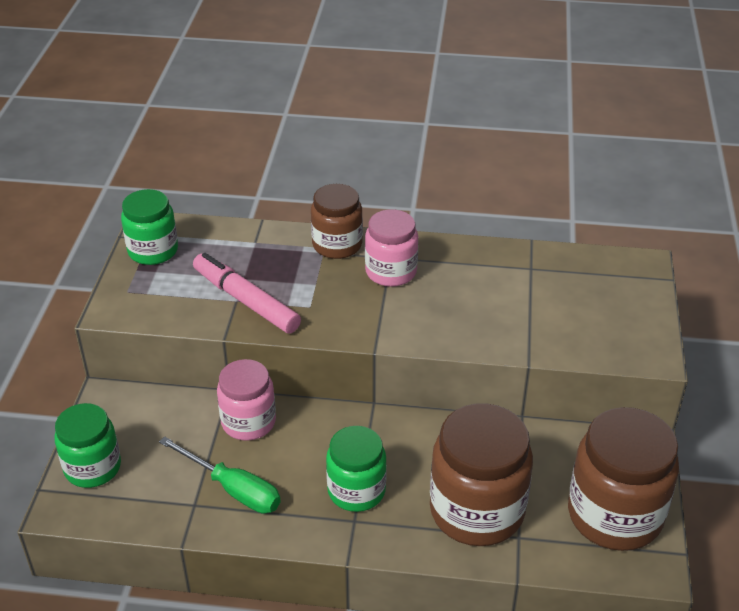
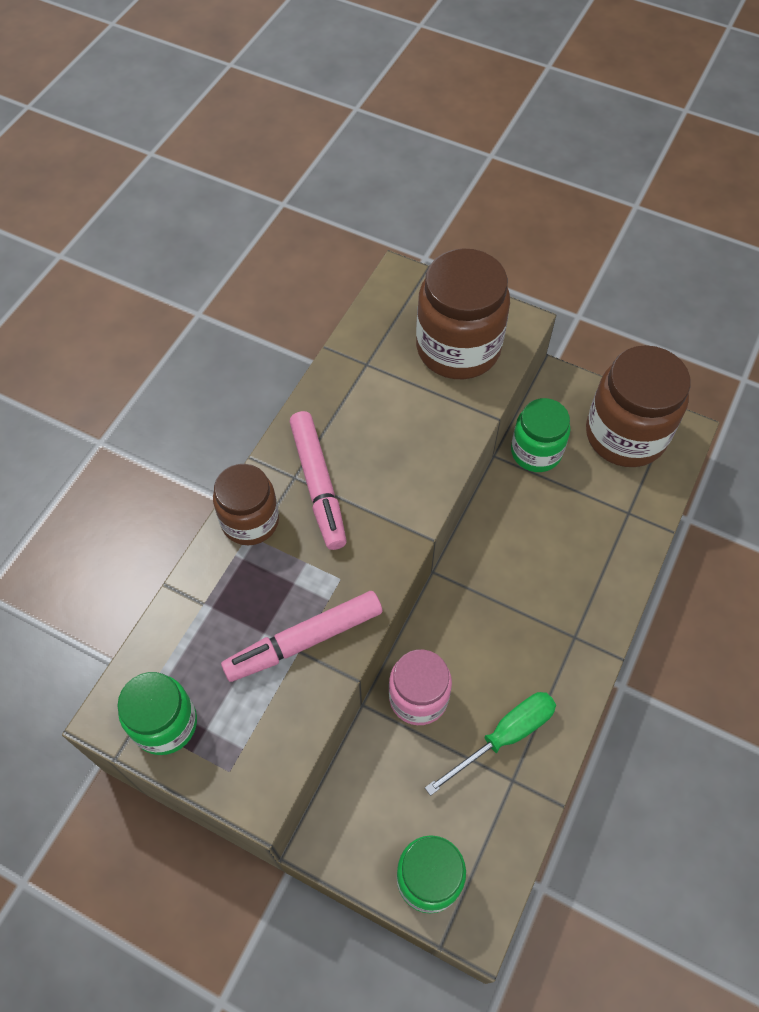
camera: 70 degrees left, 20 degrees up
(356, 491) = (540, 623): green jar -> green jar (536, 452)
(391, 272) = (318, 484): pink jar -> pink marker
(477, 511) = (592, 533): brown jar -> brown jar (458, 348)

